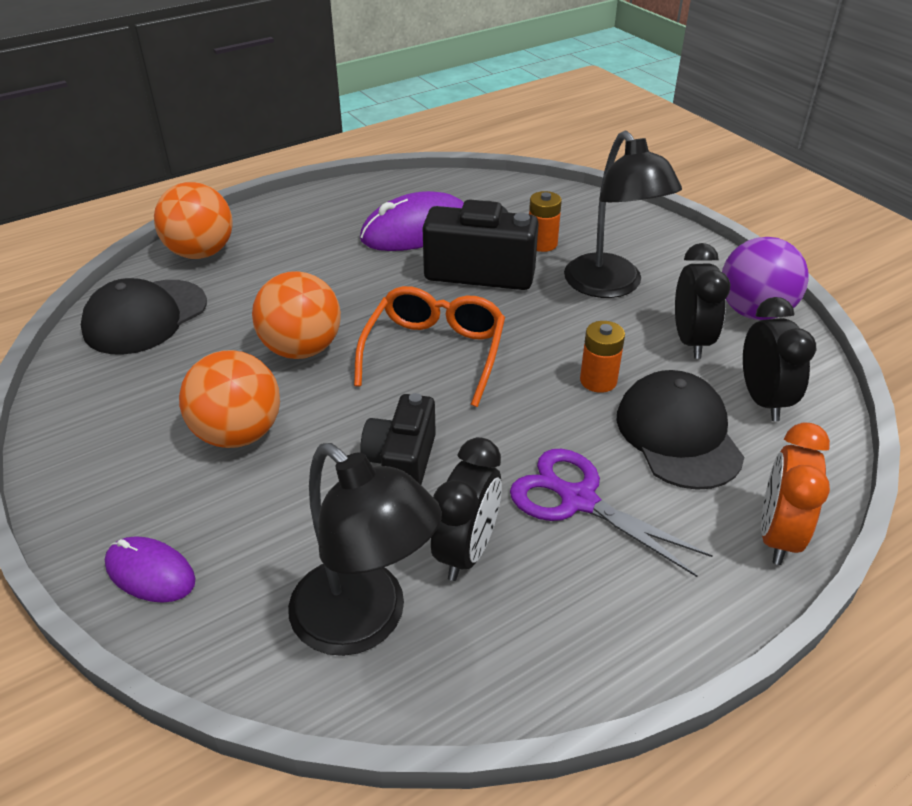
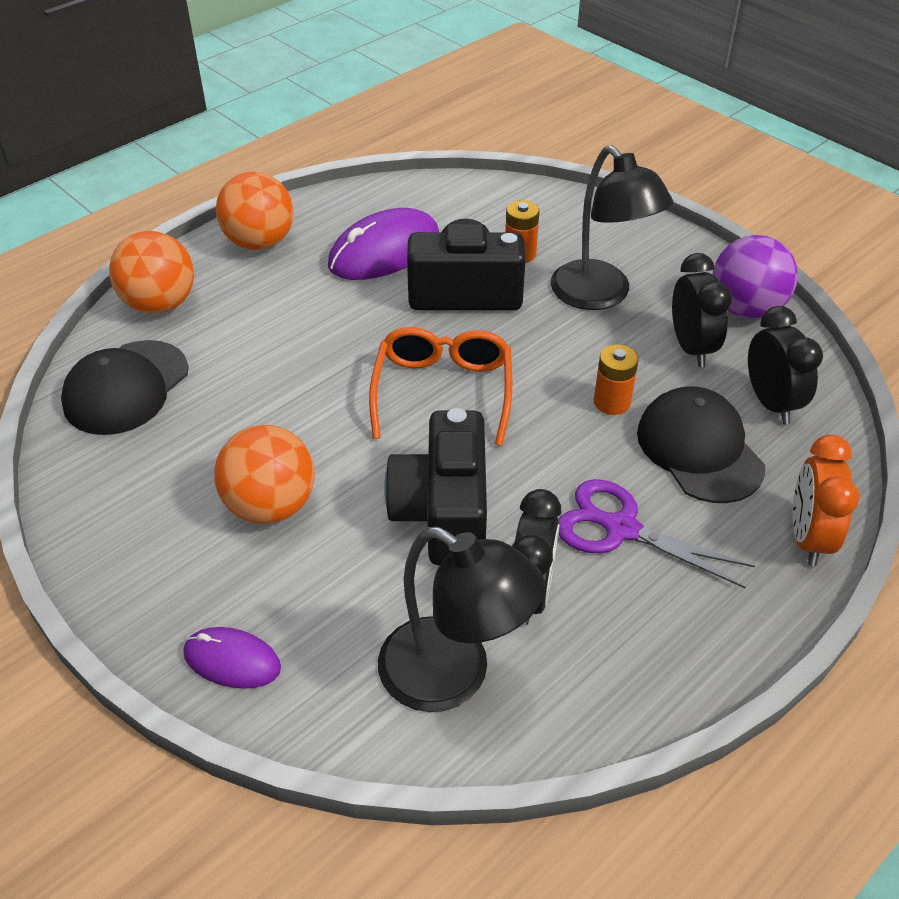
camera: 10 degrees left, 5 degrees up
(302, 349) = (306, 404): orange ball -> orange ball (260, 242)
(402, 462) = (443, 513): black camera -> black camera, size x1.52

